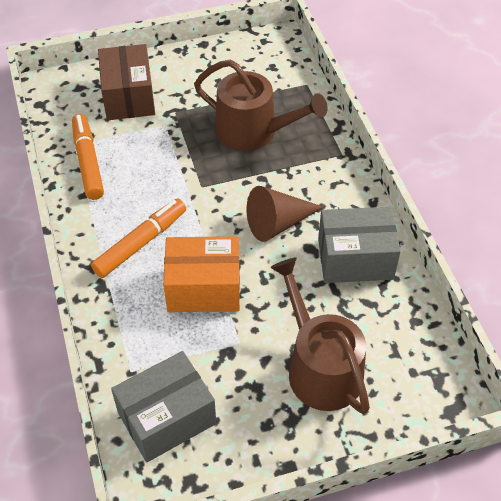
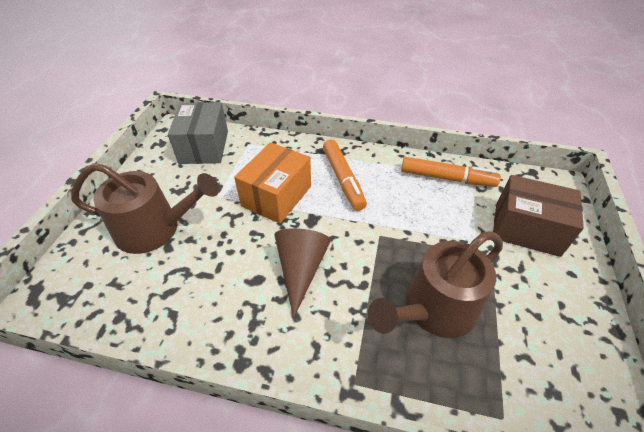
camera: 120 degrees right, 5 degrees down
(355, 259) = (217, 308): grey box -> none

